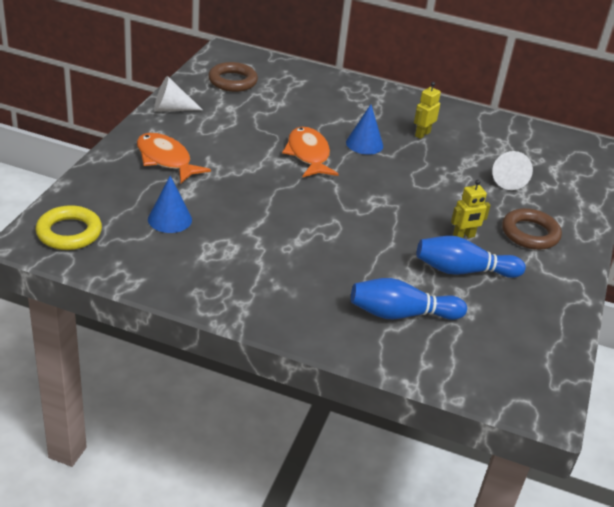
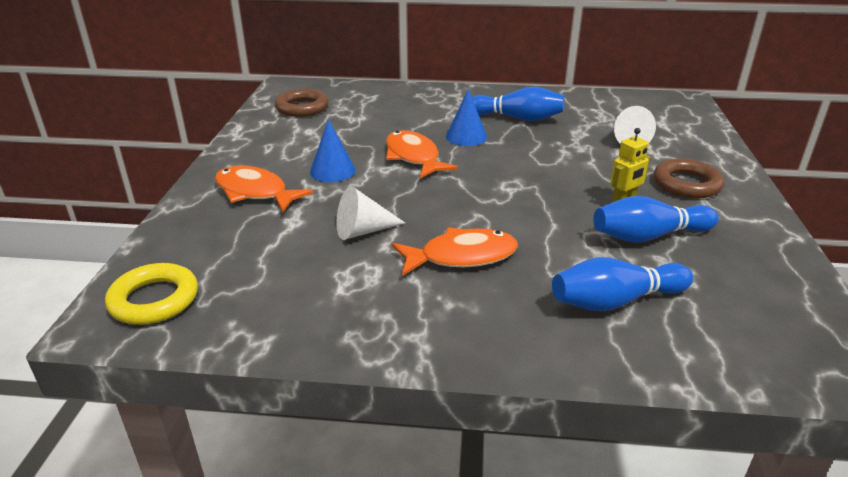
camera: 10 degrees left, 5 degrees down
(170, 219) = (282, 255): blue cone -> blue cone (332, 171)
(171, 109) = (245, 143): white cone -> white cone (363, 231)
(304, 252) = (461, 257): none -> orange fish
(422, 134) = (518, 118): yellow robot -> blue bowling pin

